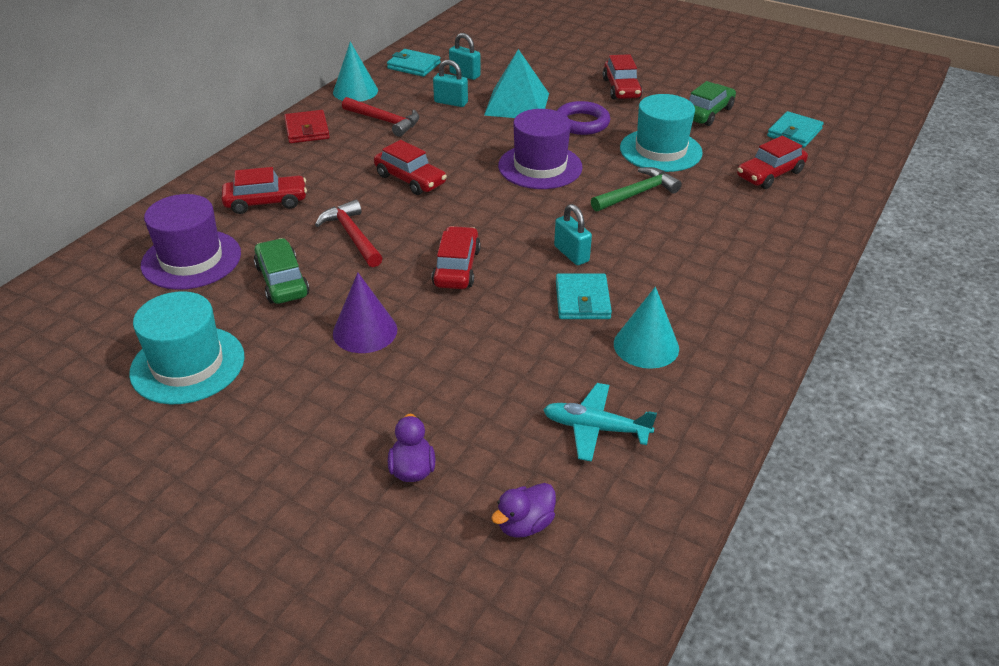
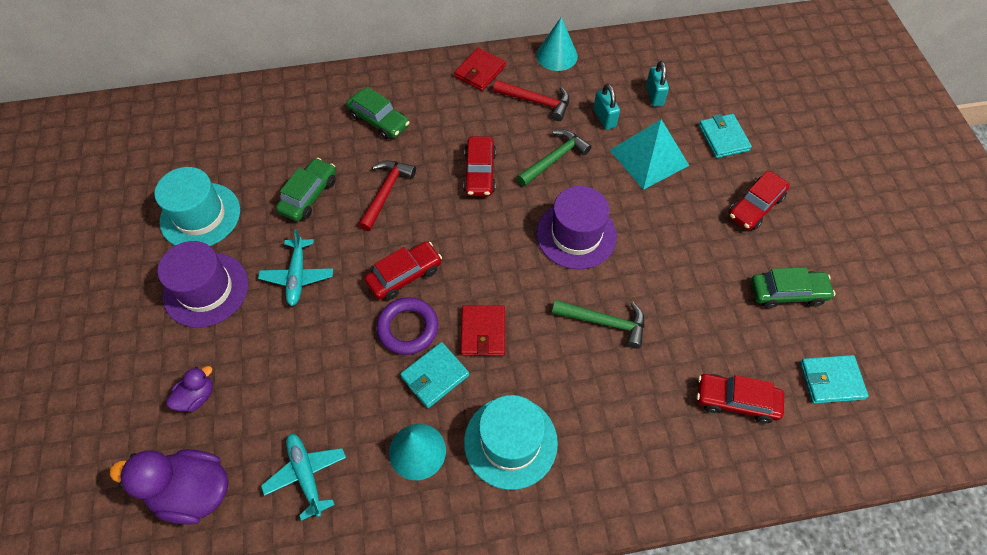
camera: 50 degrees right, 20 degrees up
(191, 259) = (290, 135): purple hat -> purple hat (206, 289)
(266, 202) = (379, 120): red car -> green car
(365, 331) = (298, 276): purple cone -> turquoise plane
(384, 121) = (536, 102): red hammer -> red hammer turned 60 degrees counterclockwise
(414, 66) = (630, 58): turquoise wallet -> turquoise wallet (723, 138)
(453, 141) = (554, 159): none -> green hammer
(525, 524) = (193, 491): purple duck -> purple duck, size x1.89
(571, 254) = (483, 332): turquoise padlock -> red wallet
(581, 123) = (668, 217): purple ring -> purple ring (408, 328)
(660, 150) = (686, 297): turquoise hat -> turquoise hat (510, 442)

